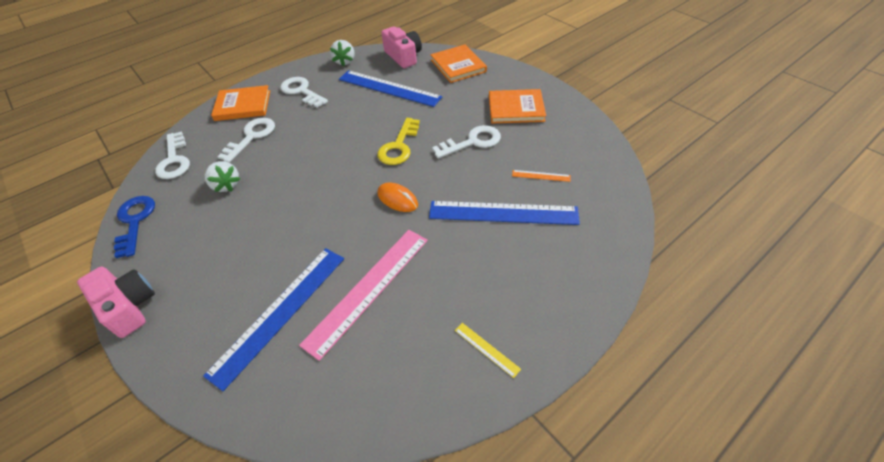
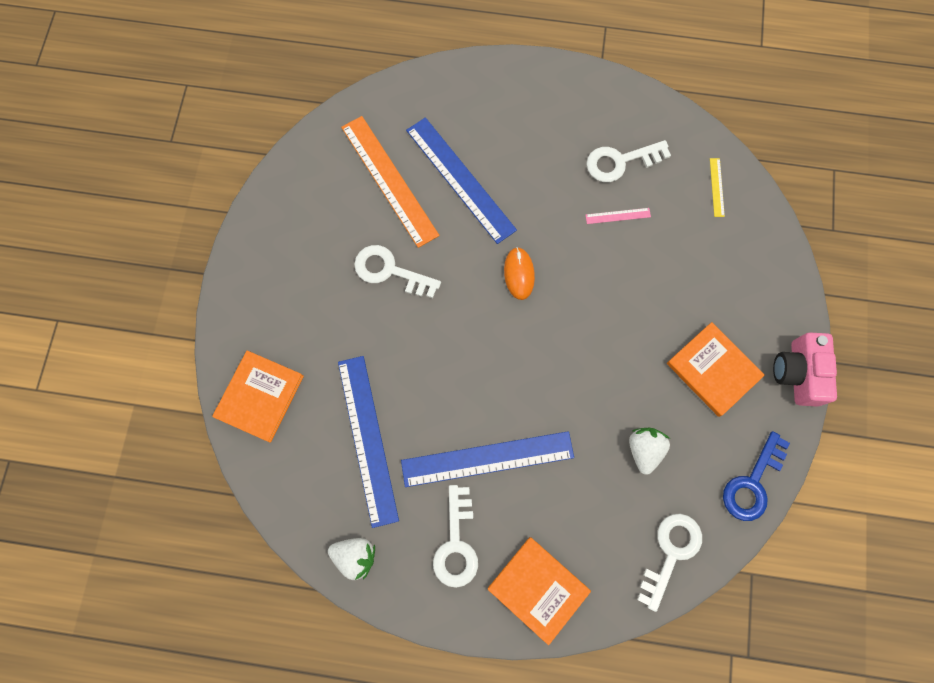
camera: 135 degrees left, 25 degrees up
(251, 137) = (570, 509): white key -> white key (620, 162)
(280, 313) = (692, 257): blue ruler -> blue ruler (487, 459)
(345, 61) = (355, 556): white strawberry -> white strawberry turned 60 degrees clockwise
(368, 289) = (618, 216): pink ruler -> pink ruler, size x0.41
(399, 146) = (453, 335): yellow key -> none
(403, 56) = (287, 486): pink camera -> none
(487, 349) = (587, 107): yellow ruler -> yellow ruler (716, 187)
(516, 109) = (301, 269): orange book -> orange book (713, 370)
(541, 176) = (389, 180): orange ruler -> orange ruler, size x2.42

